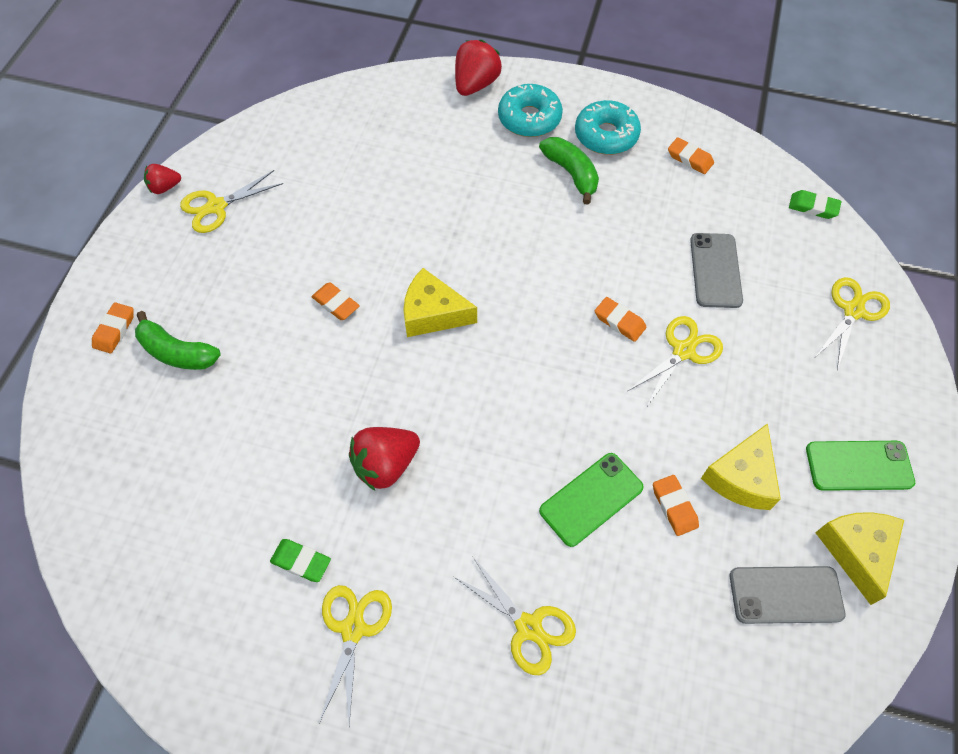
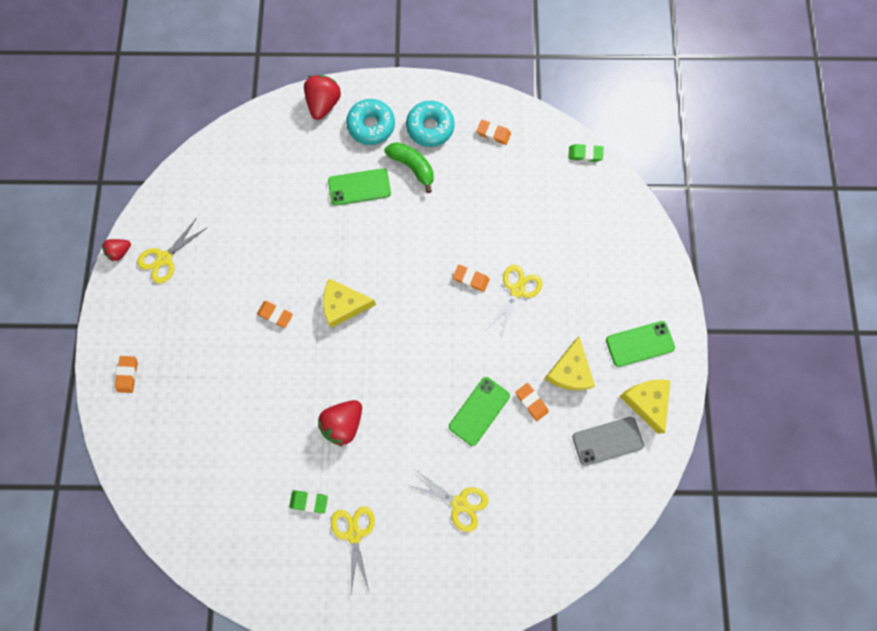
camera: 15 degrees left, 15 degrees up
(177, 352) = (178, 380): green banana -> none
(494, 181) = (359, 187): none -> green phone
(715, 270) = (527, 222): grey phone -> none
(853, 311) = (622, 231): yellow scissors -> none

